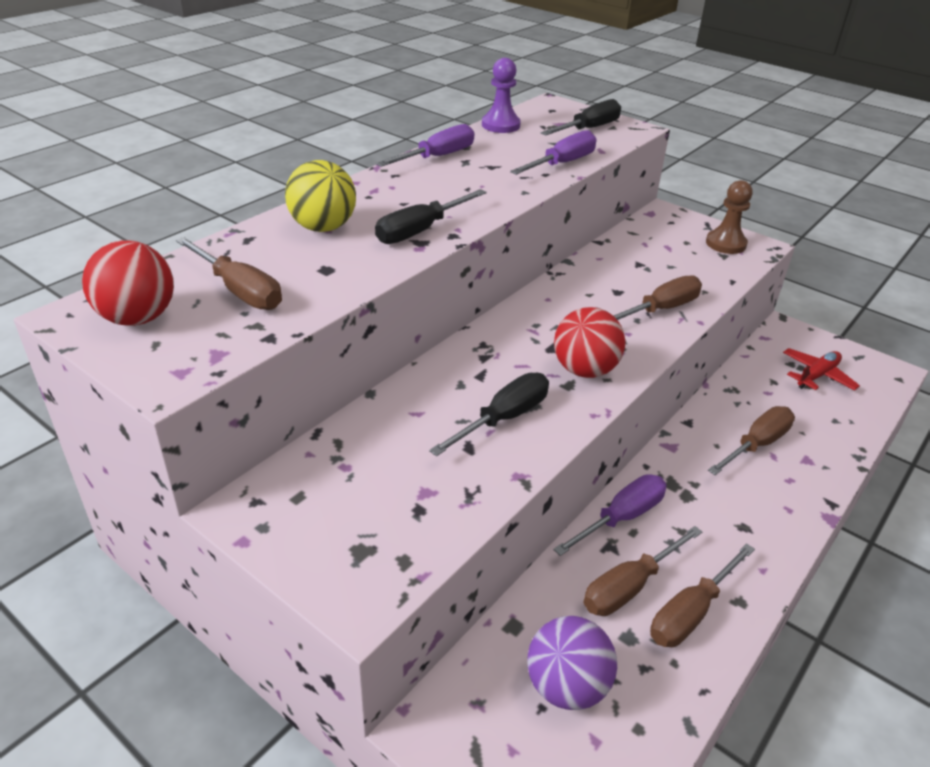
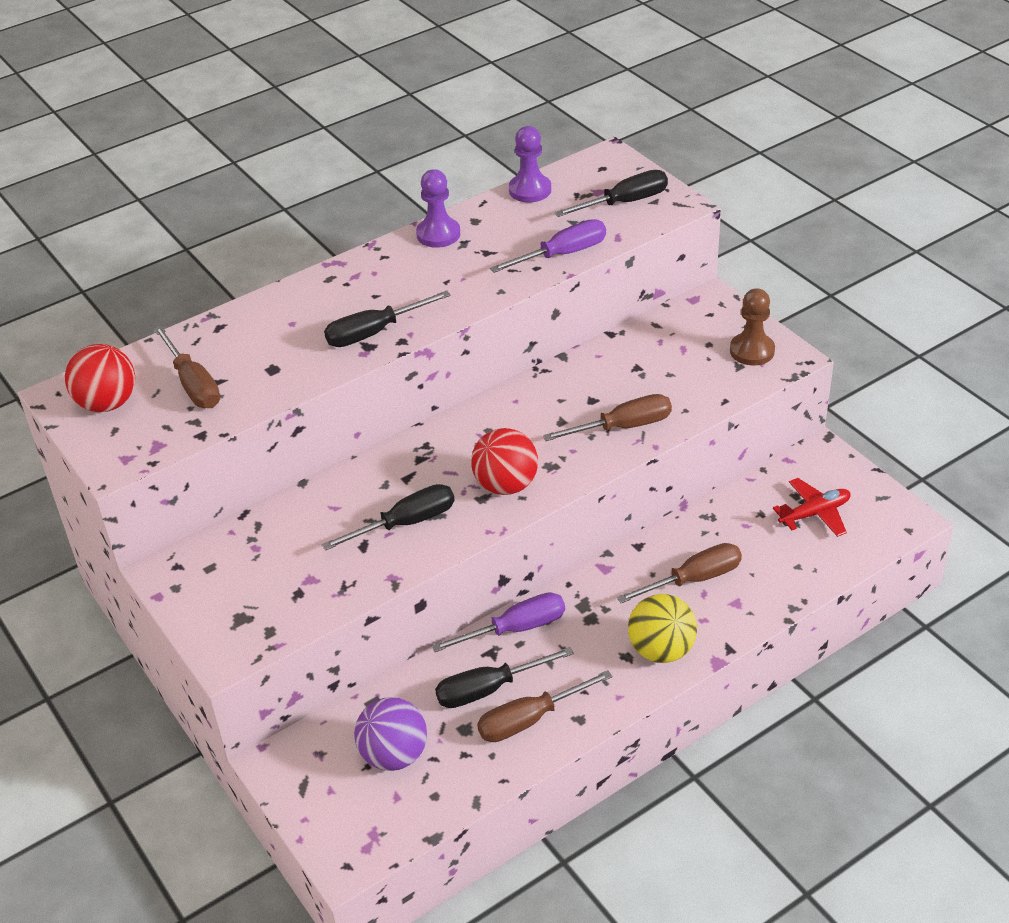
camera: 20 degrees right, 5 degrees up
(323, 227) = (288, 319): yellow ball -> yellow ball (661, 650)
(437, 157) = (438, 234): purple screwdriver -> purple pawn
(629, 586) = (488, 689): brown screwdriver -> black screwdriver

